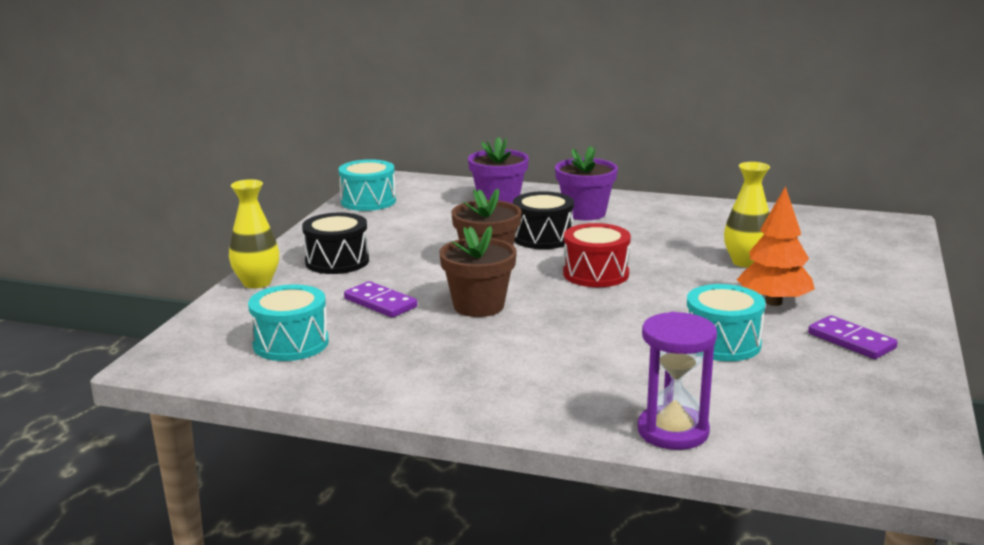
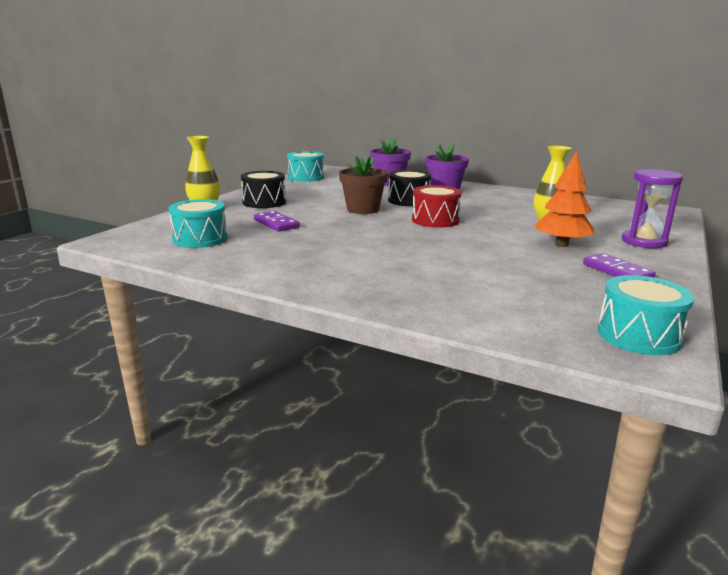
camera: 10 degrees right, 0 degrees up
(478, 306) = (342, 230): brown flower pot -> none
(673, 431) = (446, 314): purple hourglass -> purple hourglass (644, 242)
(722, 343) = (511, 264): turquoise drum -> turquoise drum (638, 335)

